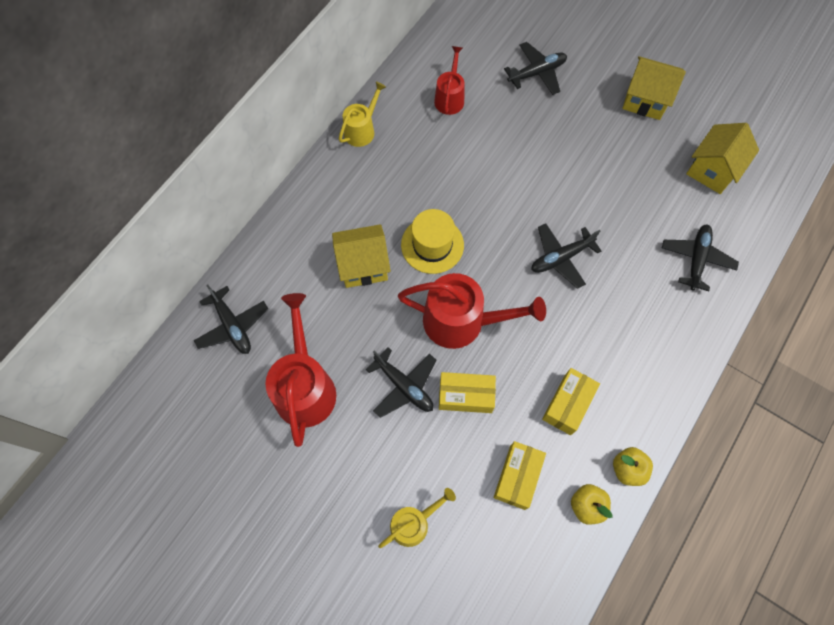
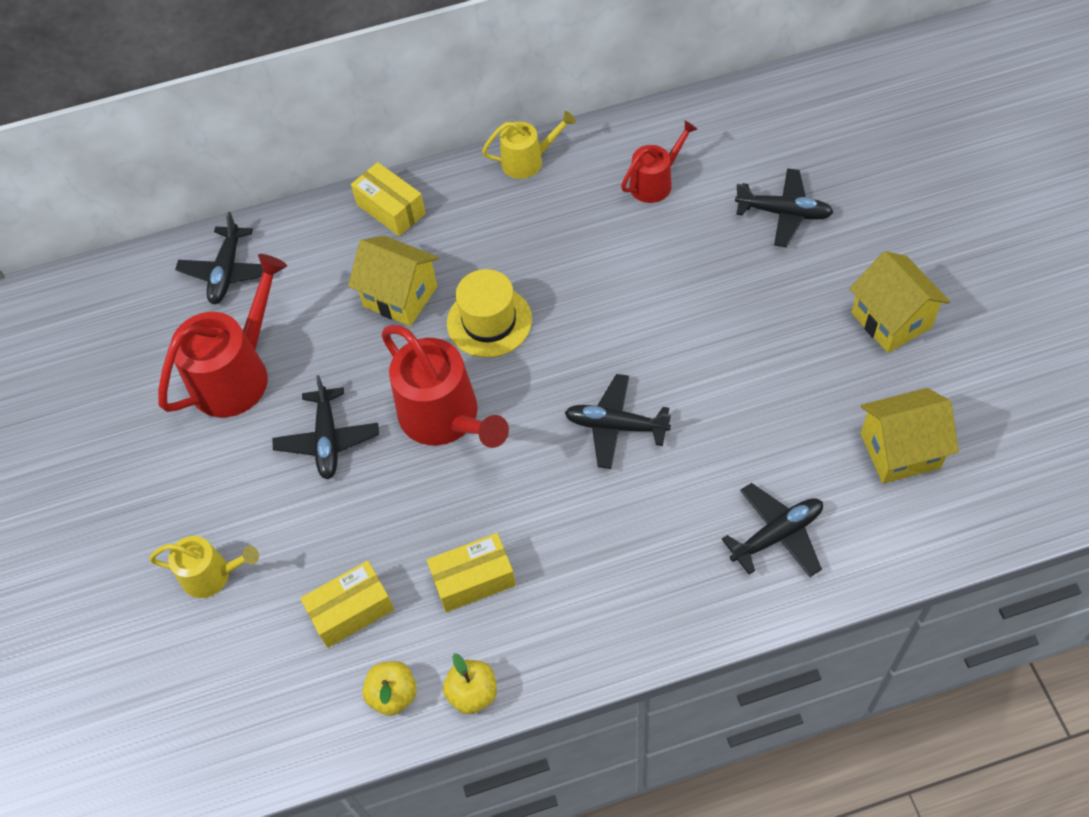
camera: 45 degrees right, 10 degrees down
(465, 395) = (378, 493): yellow box -> yellow box (391, 209)

